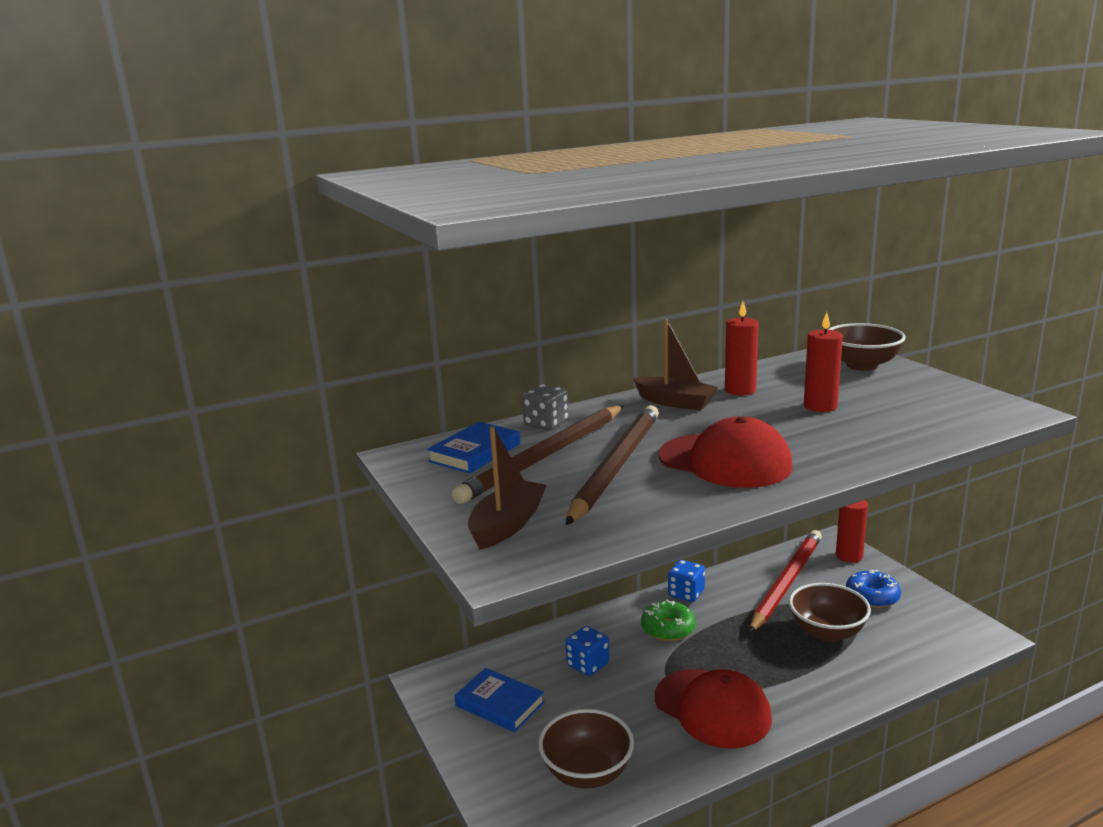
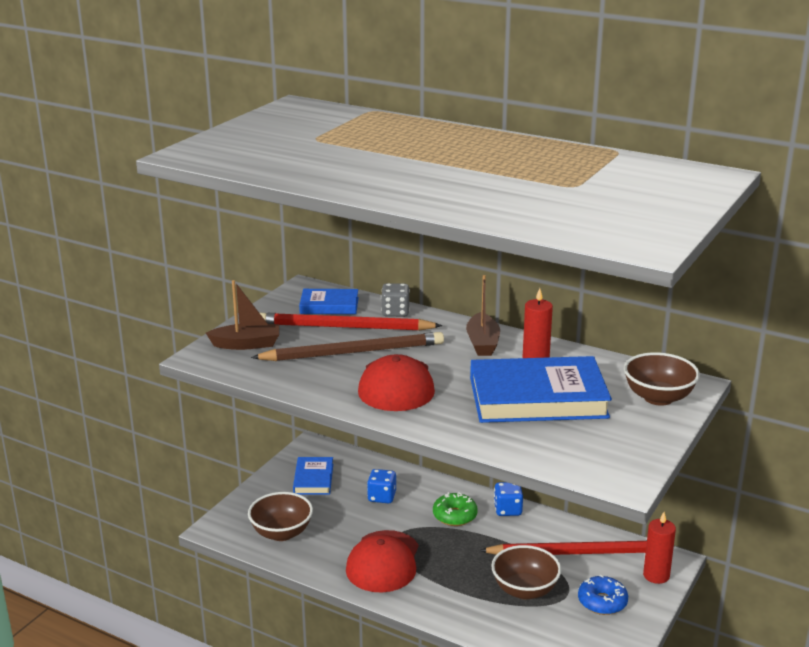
camera: 55 degrees right, 5 degrees up
(545, 456) = (345, 327): brown pencil -> red pencil
(820, 406) = (538, 398): red candle -> blue book

